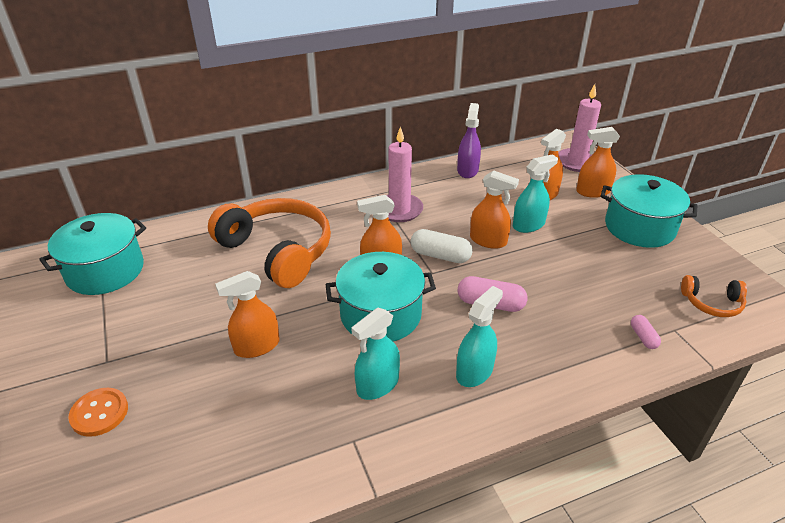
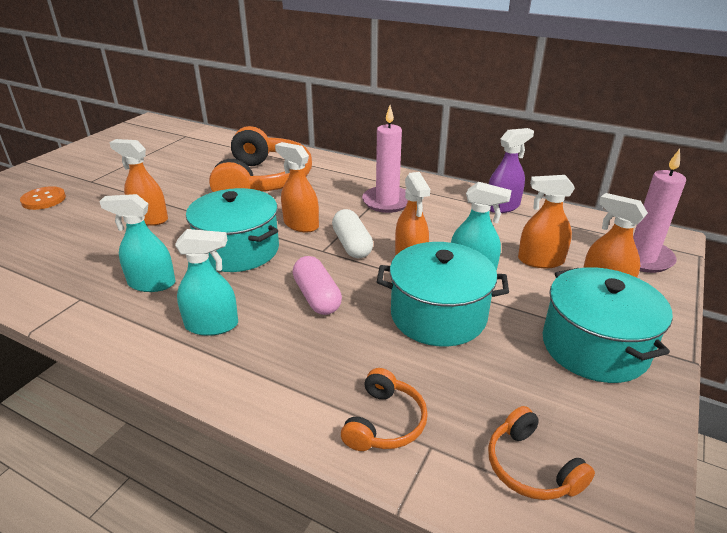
camera: 50 degrees right, 5 degrees down
(105, 271) = (173, 143): turquoise pot -> turquoise pot (438, 315)
(643, 337) = (384, 422): pink capsule -> orange headphones

